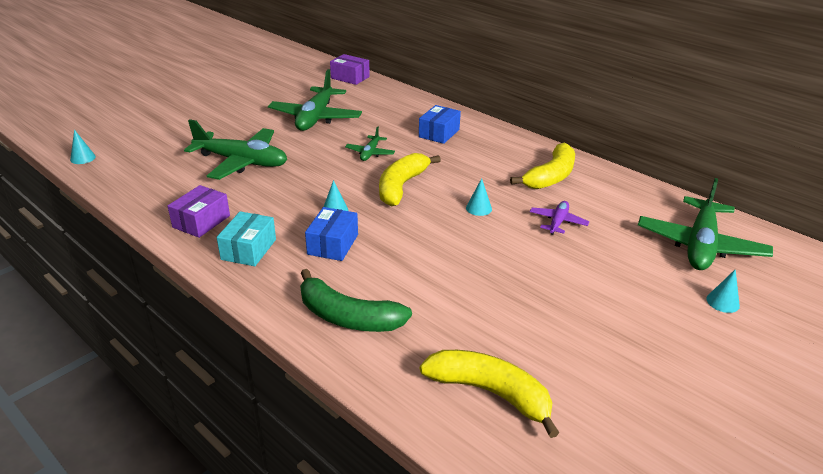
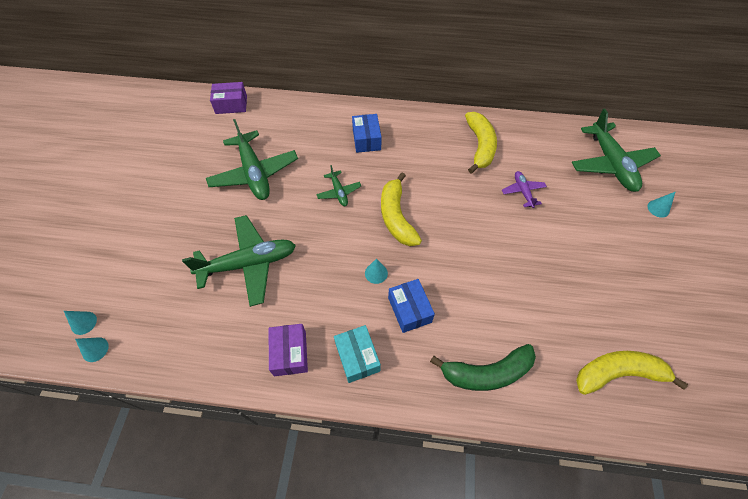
camera: 35 degrees left, 25 degrees up
(478, 208) = (466, 208): turquoise cone -> turquoise cone (84, 323)

